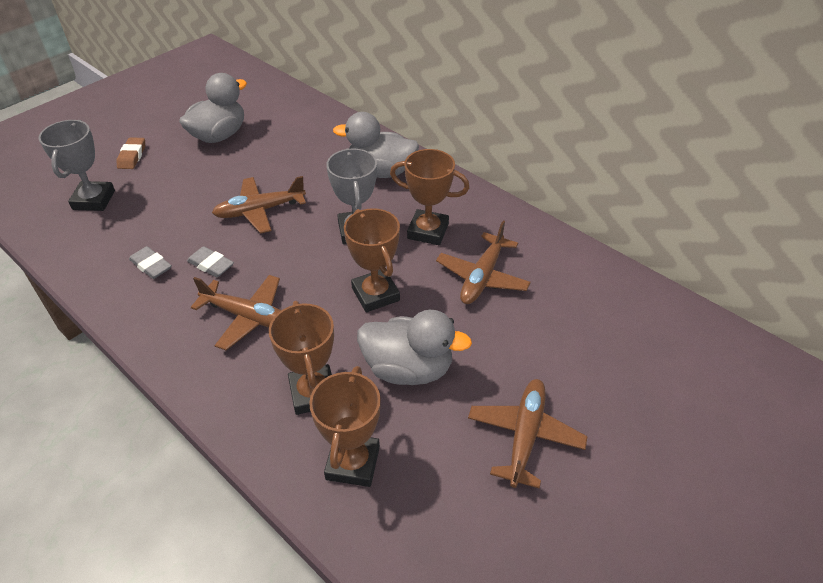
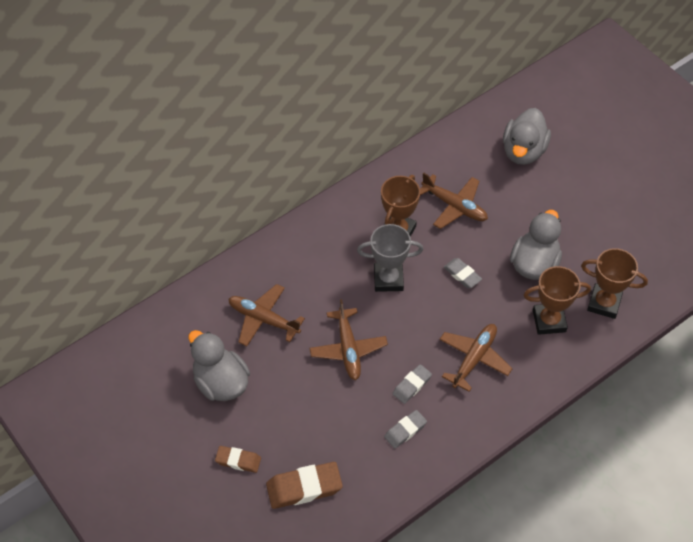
camera: 80 degrees left, 10 degrees up
(94, 200) = (304, 488): grey trophy -> brown eraser
(375, 294) = (462, 275): brown trophy -> grey eraser
(381, 171) = (312, 253): grey duck -> grey duck (523, 151)
(525, 435) = (591, 212): brown plane -> brown plane (263, 319)

